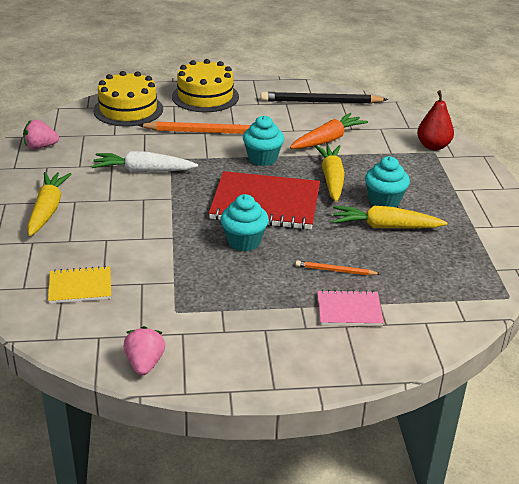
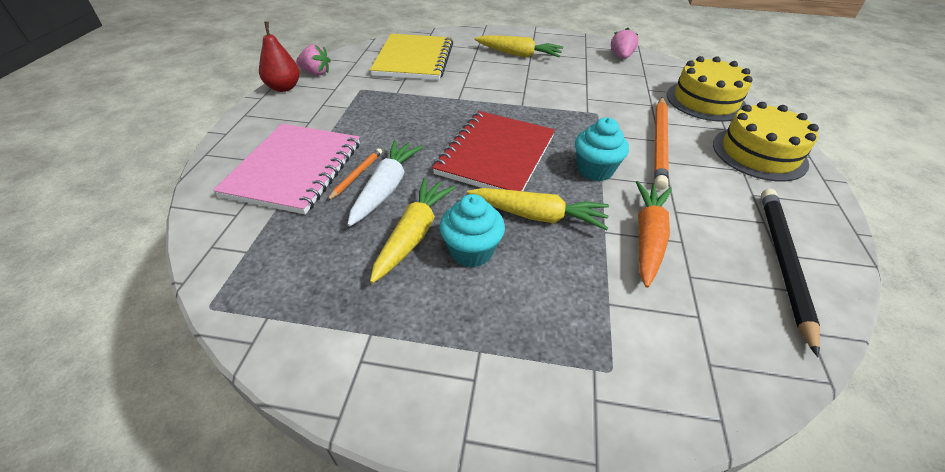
camera: 105 degrees right, 10 degrees up
(80, 287) = (414, 59): yellow notebook -> yellow notebook, size x1.92
(144, 171) = (574, 97): white carrot -> white carrot (386, 188)
(244, 241) = (434, 131): turquoise cupcake -> none
(327, 140) = (648, 238): orange carrot -> orange carrot turned 135 degrees counterclockwise
(349, 310) = (294, 169): pink notebook -> pink notebook, size x1.92
(433, 146) = (634, 377): red pear -> red pear (284, 88)

